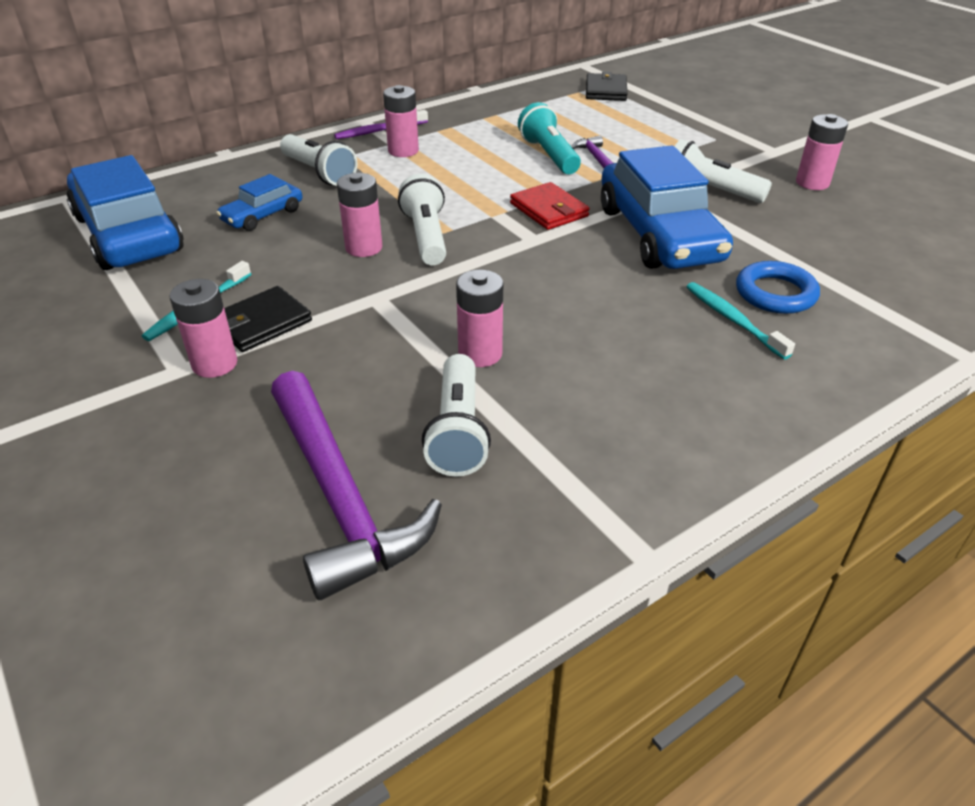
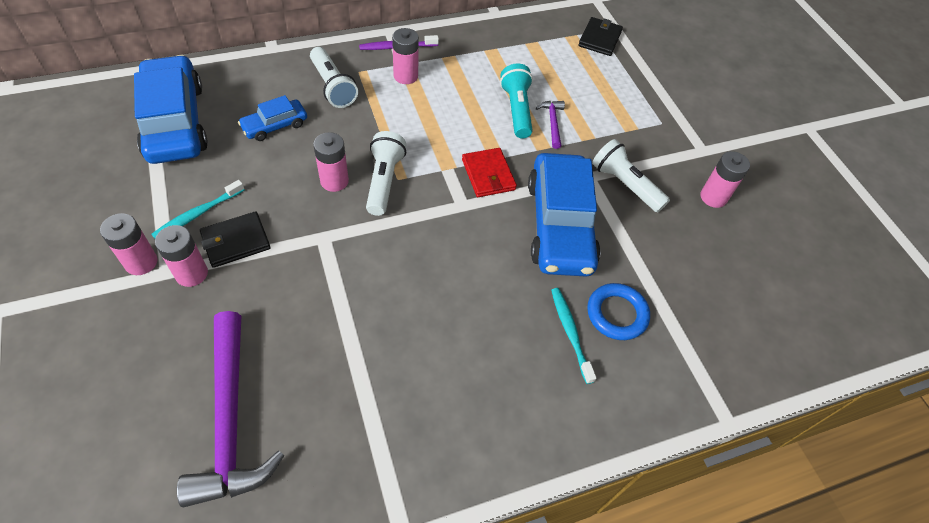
camera: 10 degrees right, 15 degrees up
(458, 431) = (328, 385): white flashlight -> none
(480, 354) = (373, 315): pink battery -> pink battery (141, 262)

